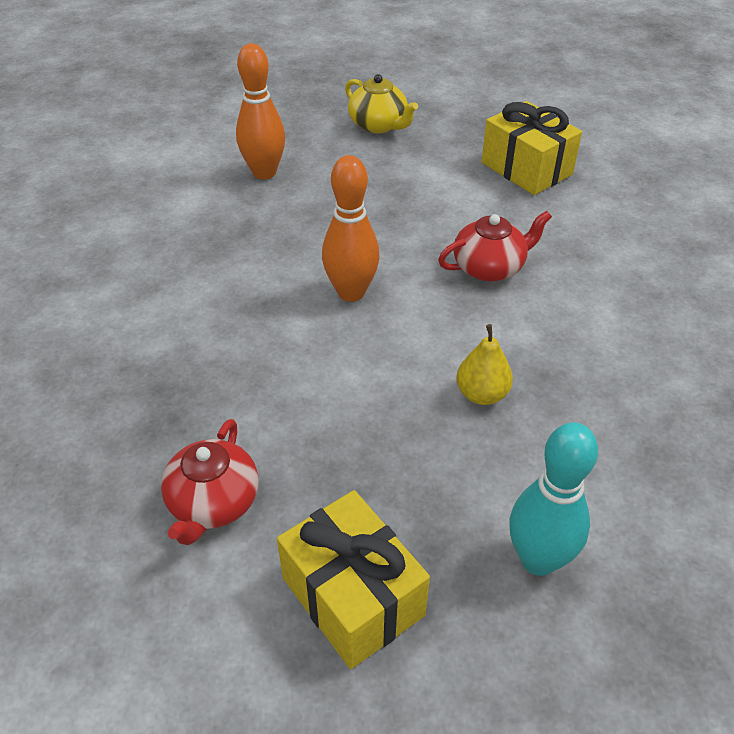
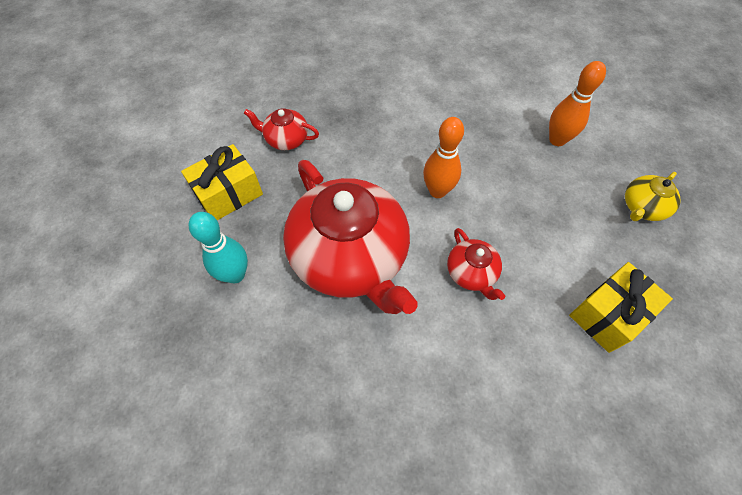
camera: 90 degrees right, 15 degrees up
(482, 394) = (351, 258): yellow pear -> red teapot

